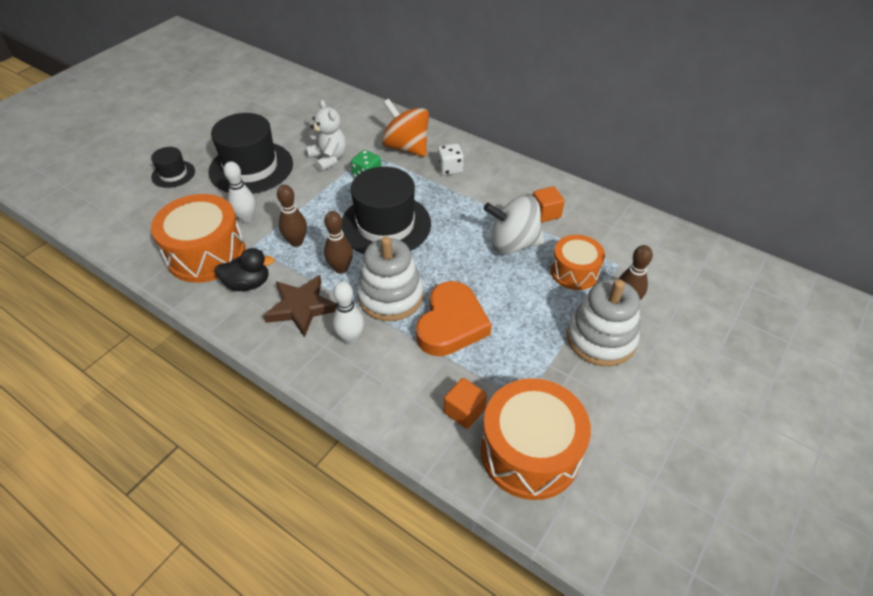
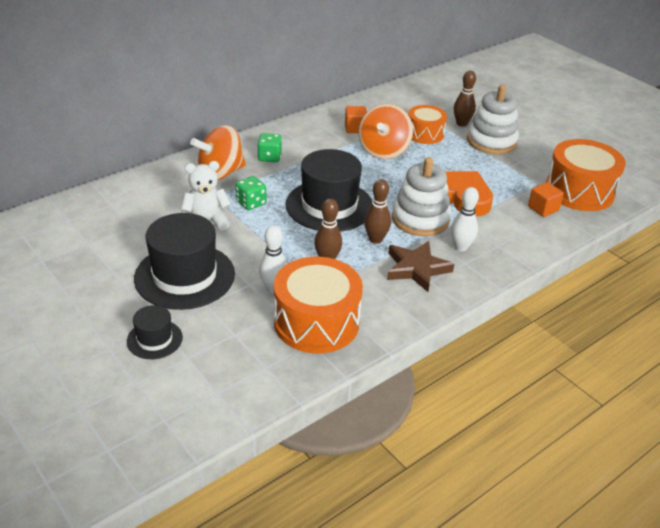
camera: 75 degrees left, 10 degrees down
(248, 284) = (373, 297): black duck -> none
(450, 168) = (269, 157): white dice -> green dice
(513, 244) = (383, 151): white spinning top -> orange spinning top

